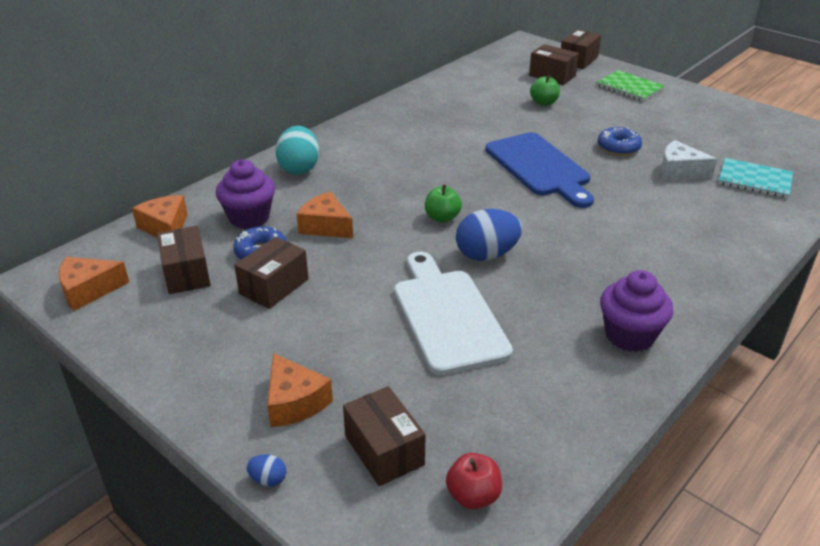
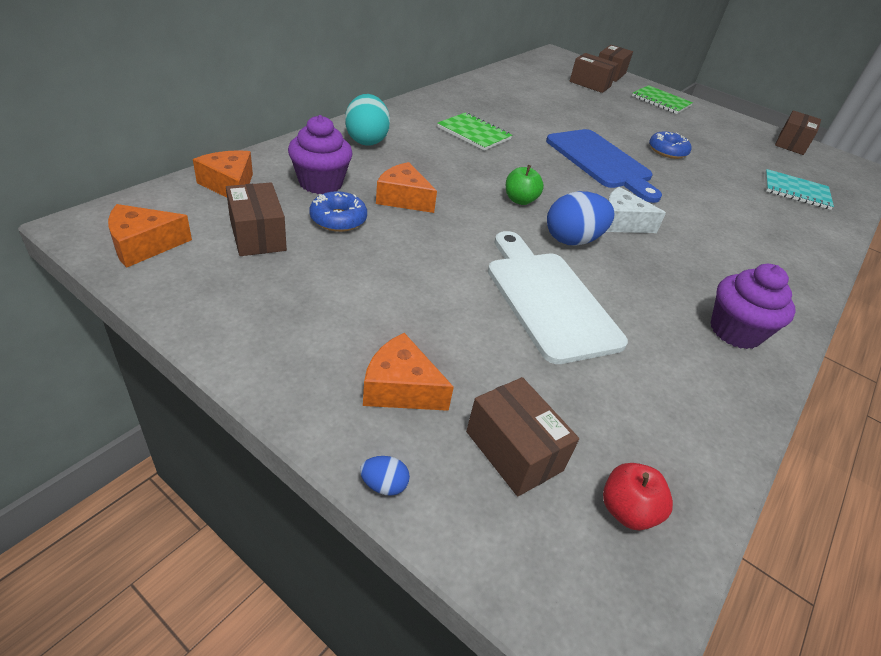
camera: 10 degrees left, 5 degrees up
(274, 286) = (357, 256): brown box -> brown box (791, 144)
(294, 402) = (400, 388): orange cheese -> orange cheese turned 150 degrees clockwise
(410, 149) = (474, 133): none -> green notebook
(543, 103) = (589, 106): green apple -> none
(679, 171) = (728, 177): white cheese -> white cheese (621, 223)

